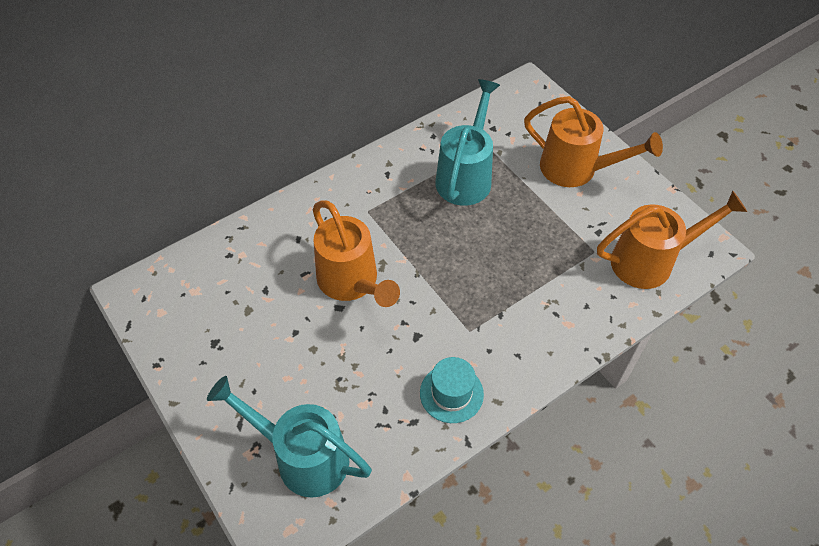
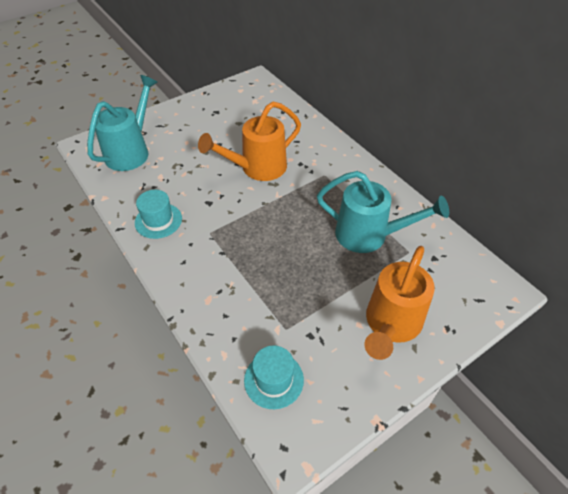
camera: 90 degrees right, 5 degrees down
(651, 261) = (273, 380): orange watering can -> turquoise hat

